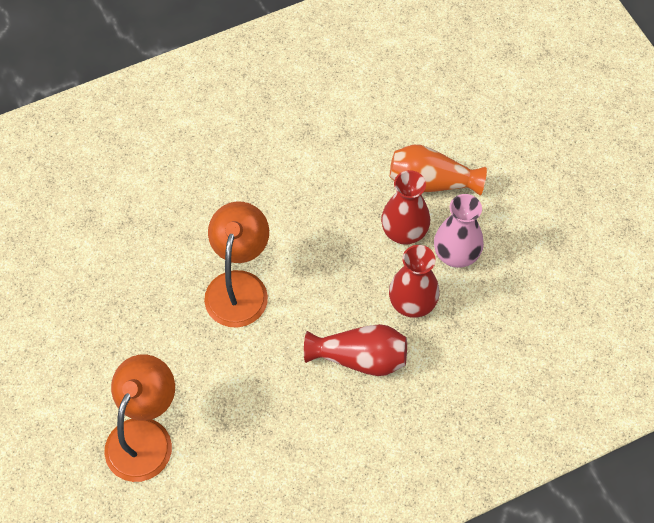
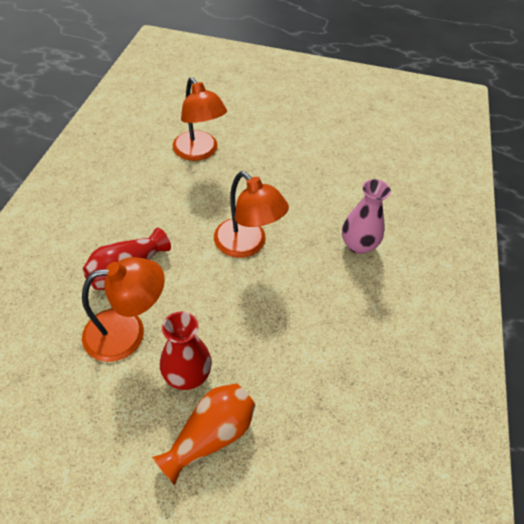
camera: 125 degrees right, 10 degrees down
(412, 303) = (127, 332): red vase -> orange lamp
(456, 254) = (130, 396): pink vase -> pink vase (358, 245)

